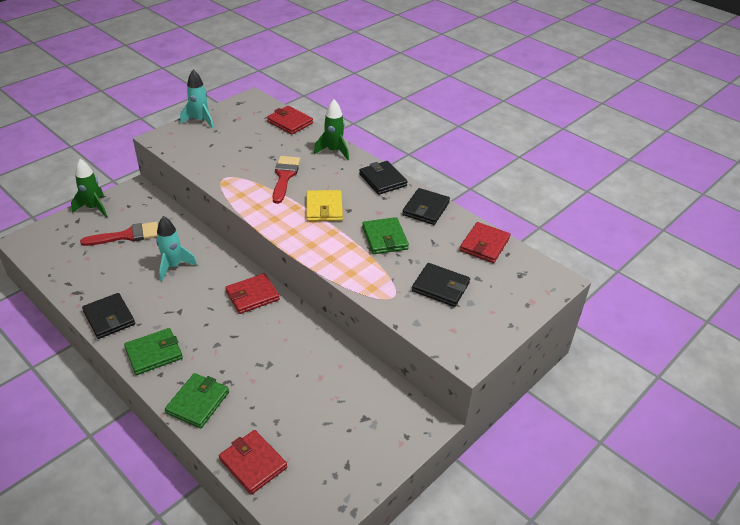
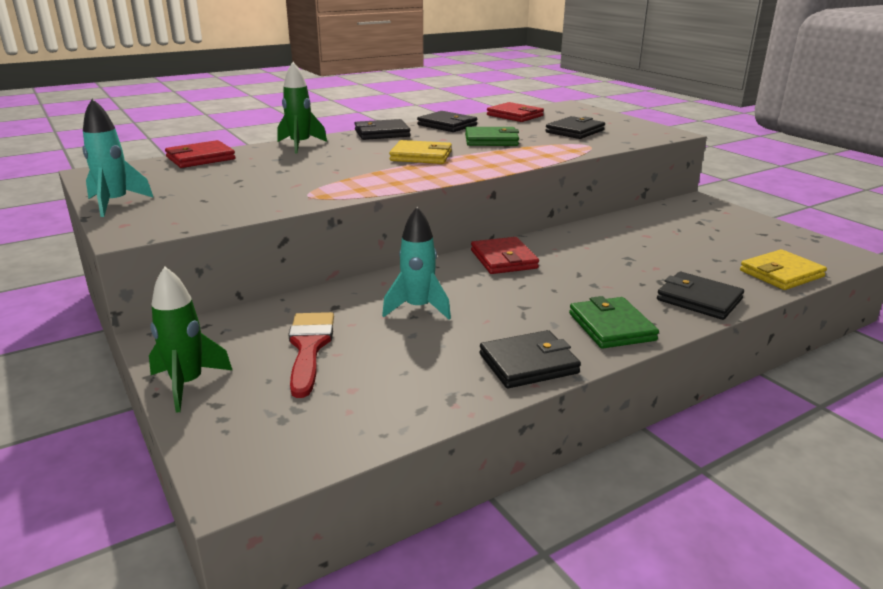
camera: 75 degrees left, 15 degrees down
(198, 402) = (699, 299): green wallet -> black wallet
(253, 463) = (781, 274): red wallet -> yellow wallet
(284, 176) = (336, 167): red brush -> none

